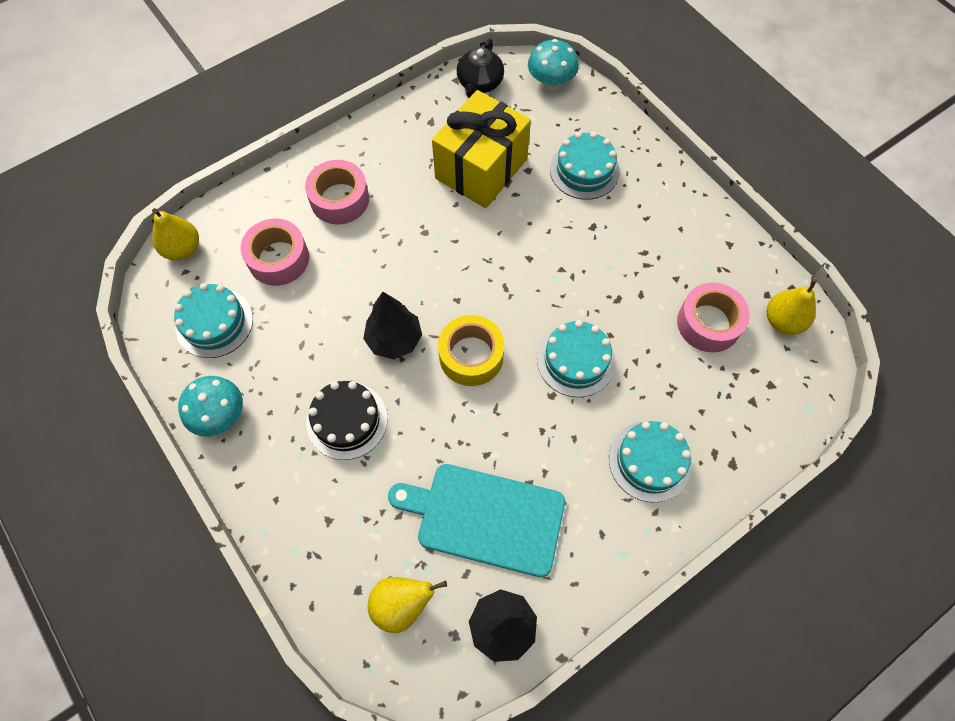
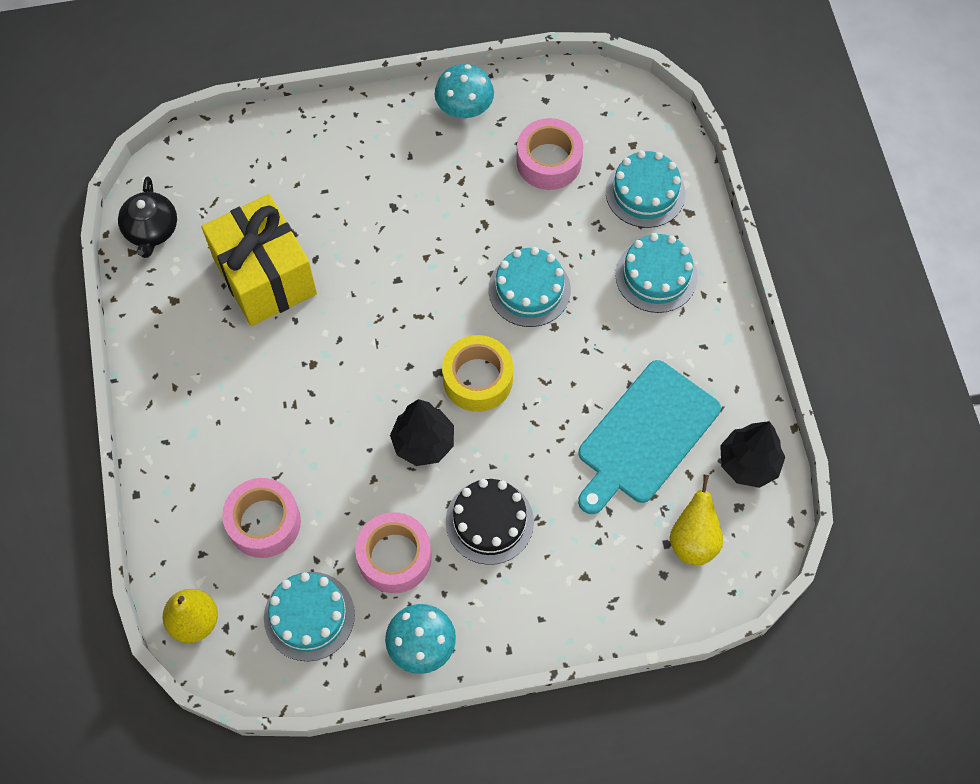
camera: 65 degrees left, 0 degrees up
(339, 199) = (222, 432): pink tape -> pink tape (394, 557)
(479, 83) = (151, 230): black teapot -> black teapot turned 45 degrees clockwise
(551, 80) = (191, 160): turquoise mushroom -> turquoise mushroom (464, 107)
(584, 170) = (323, 183): turquoise cake -> turquoise cake (645, 192)
(783, 321) = (577, 102): yellow pear -> none

